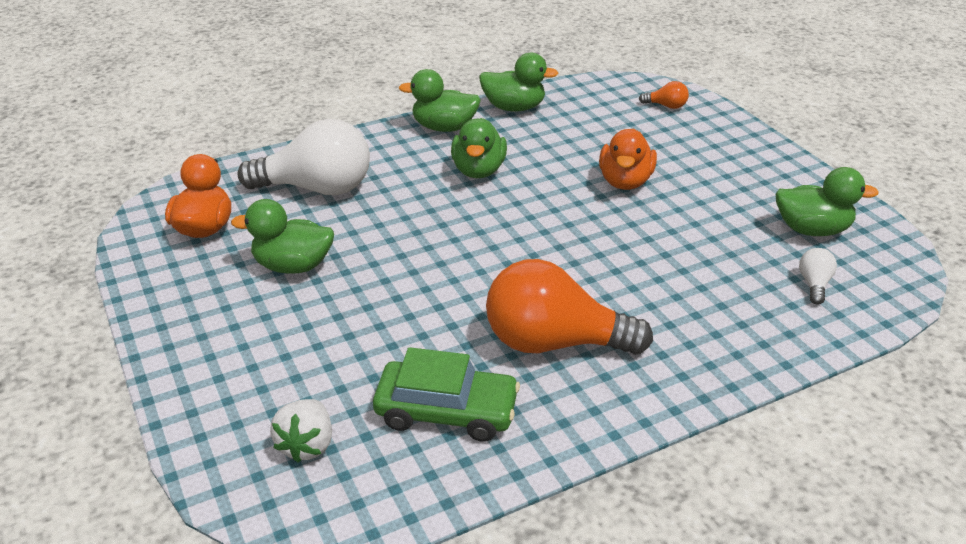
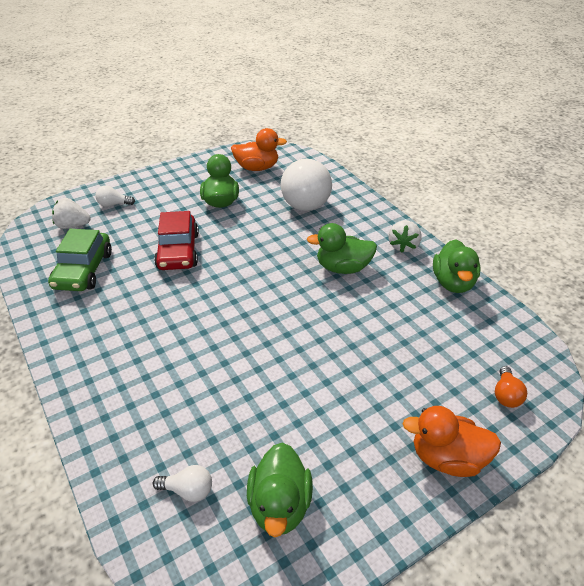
camera: 85 degrees right, 5 degrees up
(252, 394) = (114, 204): none -> white light bulb
(416, 307) = (178, 251): none -> red car
(444, 128) = (403, 246): green duck -> white strawberry
(554, 343) = (134, 313): orange light bulb -> none
(625, 182) = (344, 356): orange duck -> orange duck (447, 458)

